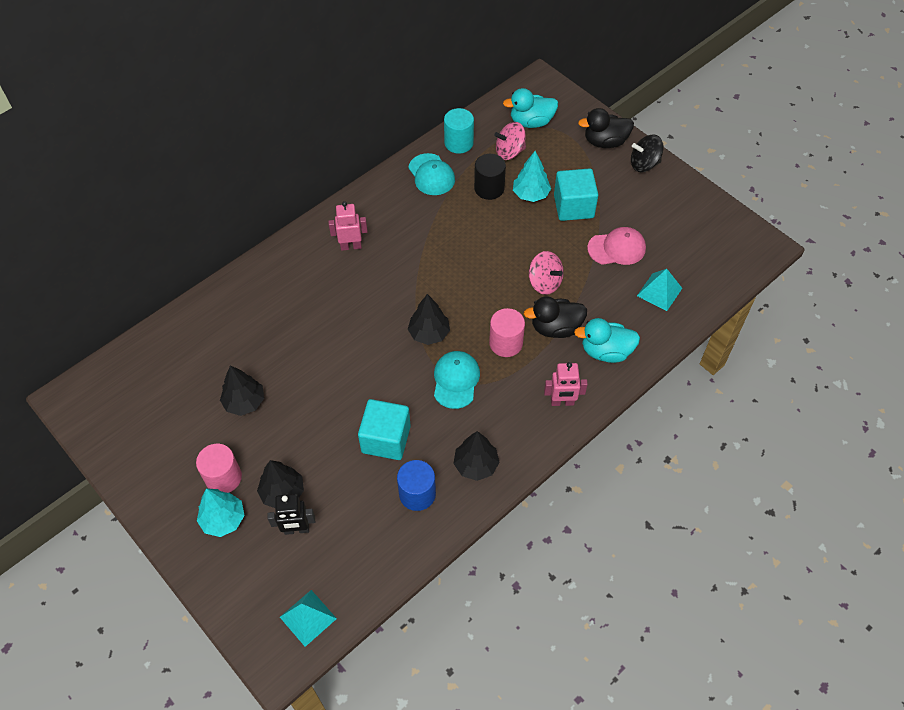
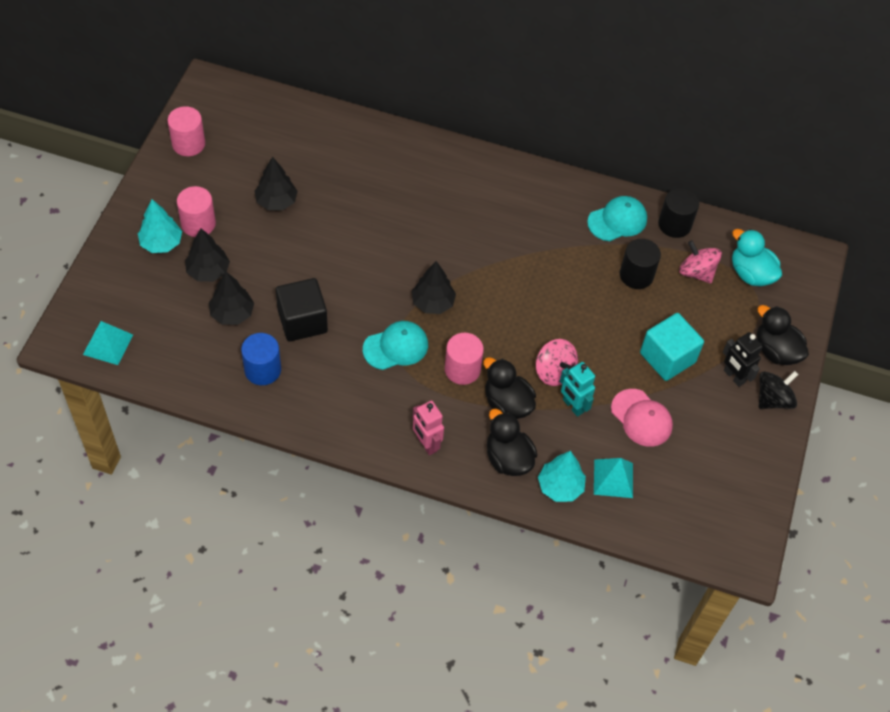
camera: 55 degrees right, 0 degrees up
(125, 446) = (188, 144): none -> pink cylinder
(296, 529) = (180, 298): black robot -> black robot (734, 377)
(351, 246) = (487, 197): pink robot -> none
(386, 439) = (302, 321): turquoise cube -> black cube
(431, 175) = (617, 220): turquoise cap -> turquoise cap turned 150 degrees counterclockwise
(458, 143) = (674, 224): turquoise cylinder -> black cylinder
(476, 465) = (317, 402): black tree -> black tree (232, 313)
(530, 194) = (655, 314): turquoise tree -> turquoise tree (560, 486)
(544, 282) = (554, 372): pink spinning top -> pink spinning top turned 45 degrees counterclockwise
(582, 286) = (573, 406): none -> turquoise robot
(606, 351) = (508, 458): turquoise duck -> black duck
(644, 164) = (773, 399): black spinning top -> black spinning top turned 90 degrees clockwise

